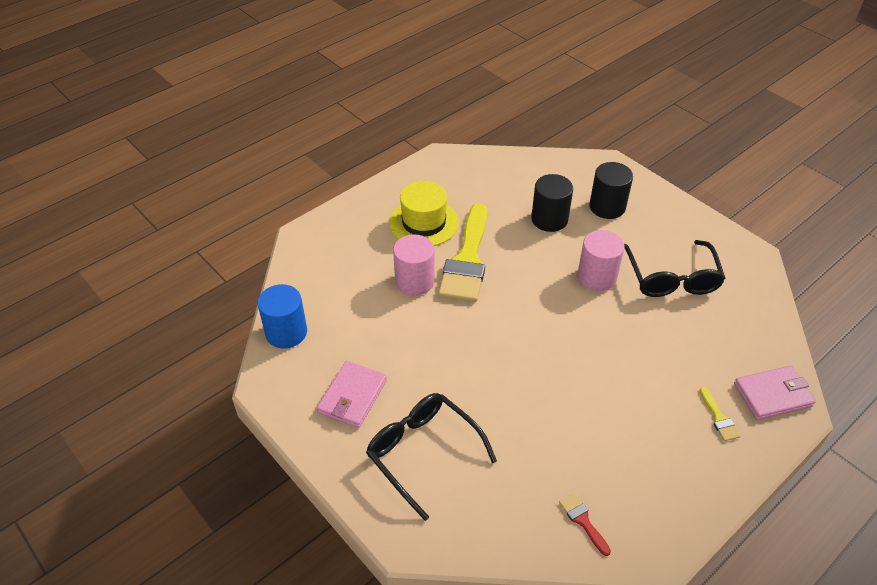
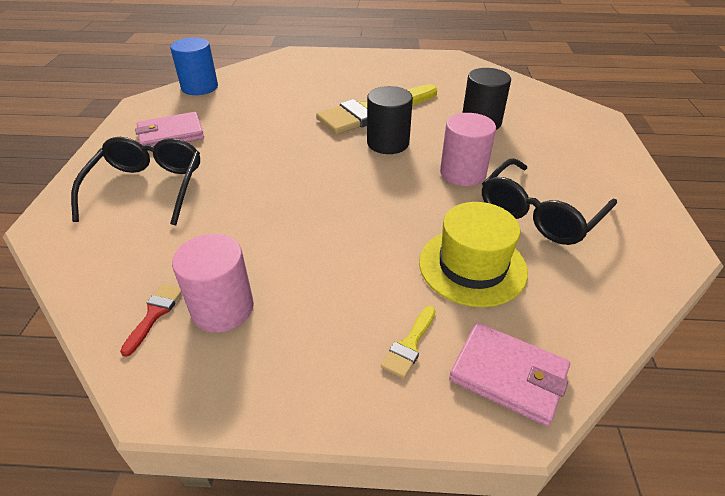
camera: 45 degrees right, 5 degrees down
(414, 281) = (317, 104): pink cylinder -> pink cylinder (222, 308)
(424, 222) = (378, 81): yellow hat -> yellow hat (472, 266)
(607, 207) = (550, 139): black cylinder -> black cylinder (388, 143)

